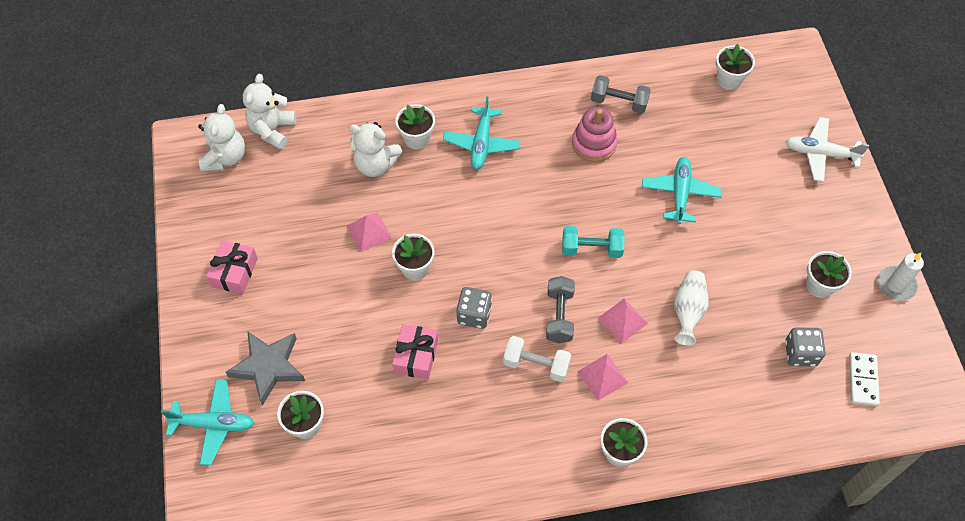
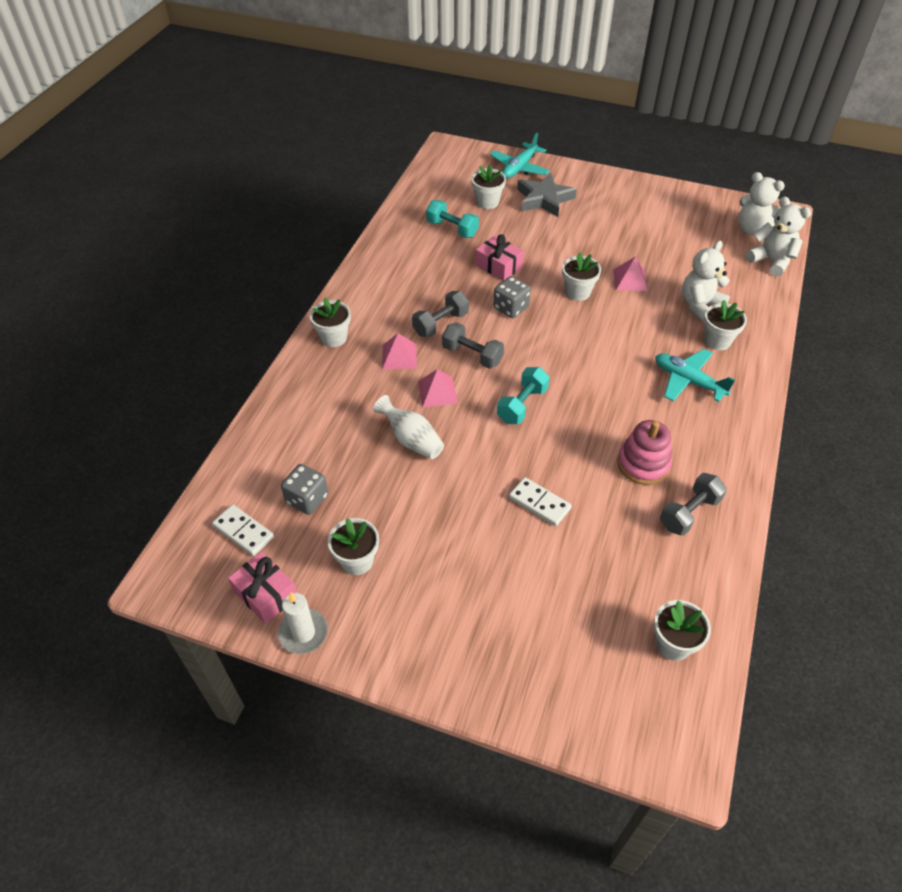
camera: 120 degrees right, 10 degrees down
(234, 272) = (635, 206): pink gift -> pink gift (265, 594)
(378, 436) = (452, 229): none -> turquoise dumbbell
(536, 364) = (440, 324): white dumbbell -> grey dumbbell
(680, 194) = (539, 503): turquoise plane -> white domino
(820, 153) = (509, 675): white plane -> none

